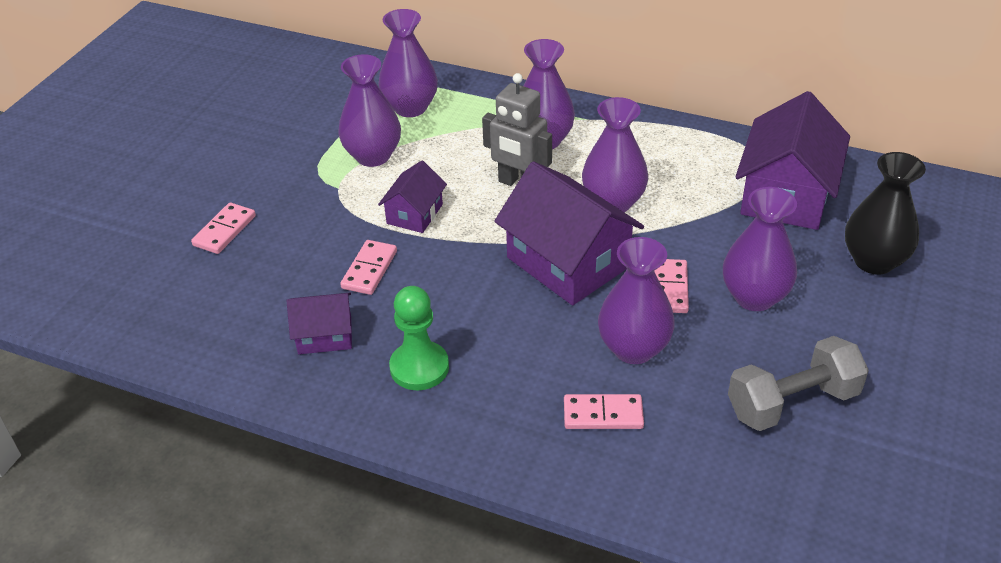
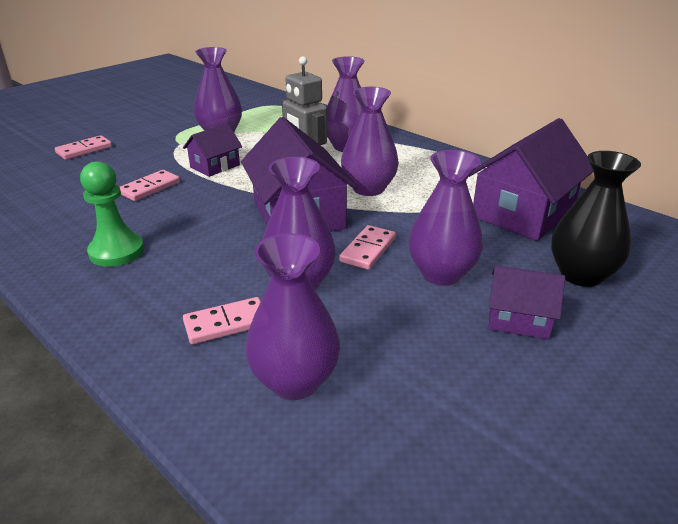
camera: 20 degrees right, 10 degrees down
(325, 335) = (75, 216): purple house -> purple house (518, 319)
(410, 108) = (271, 116): purple vase -> purple vase (295, 381)
(603, 415) = (226, 323): pink domino -> pink domino turned 45 degrees counterclockwise
(792, 403) = (417, 366): grey dumbbell -> none

